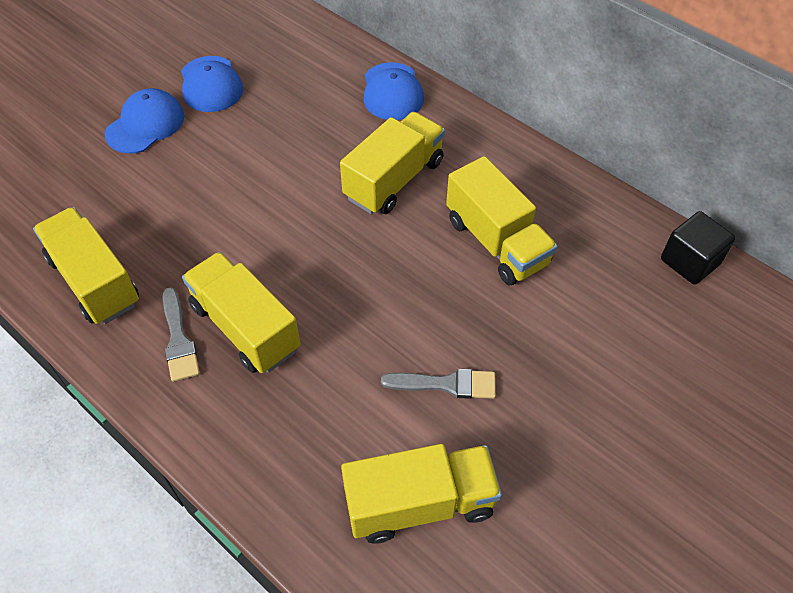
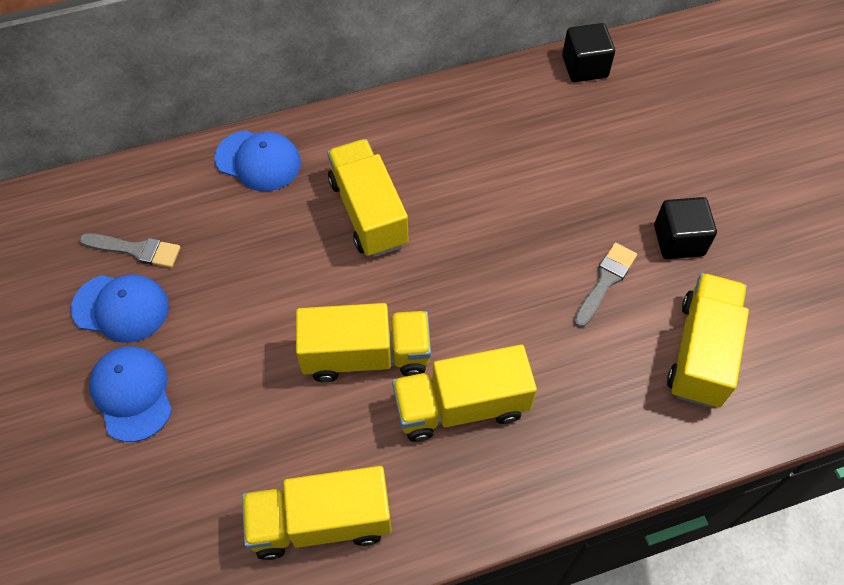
camera: 60 degrees left, 5 degrees up
(178, 339) = (441, 469): grey brush -> grey brush (136, 250)
(496, 242) = (487, 175): yellow truck -> yellow truck (366, 355)
(541, 430) = (678, 240): none -> black cube

